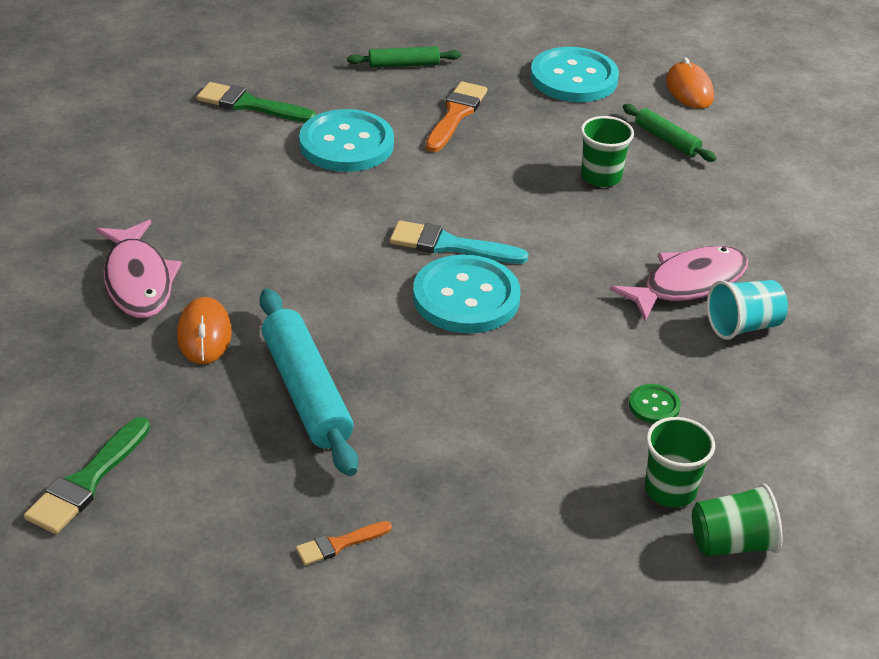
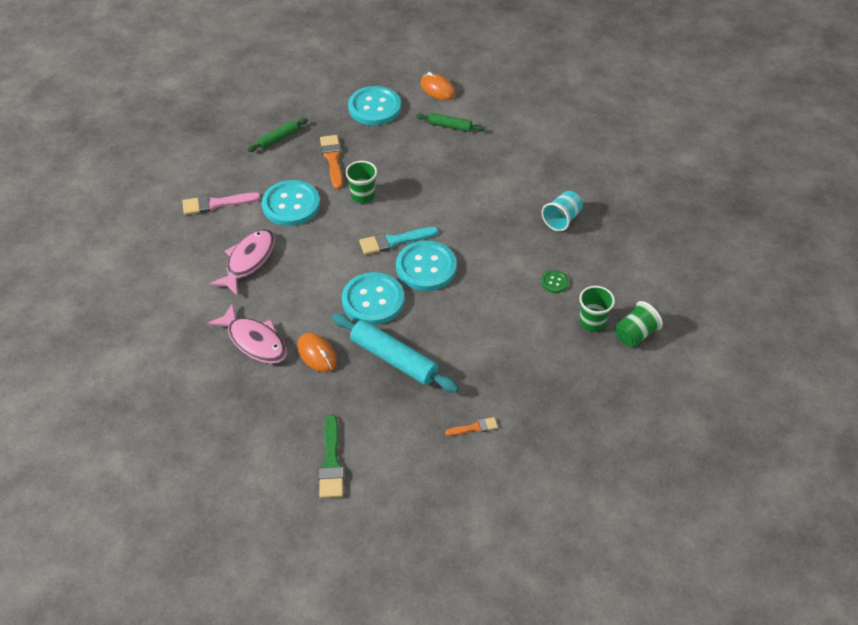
camera: 30 degrees left, 10 degrees up
(250, 105) = (216, 204): green brush -> pink brush
(339, 544) = (474, 427): orange brush -> orange brush turned 135 degrees counterclockwise
(348, 304) = (373, 300): none -> turquoise button
(601, 177) = (435, 164): green cup -> green cup (363, 195)
(688, 284) = (521, 208): pink fish -> pink fish (248, 261)

